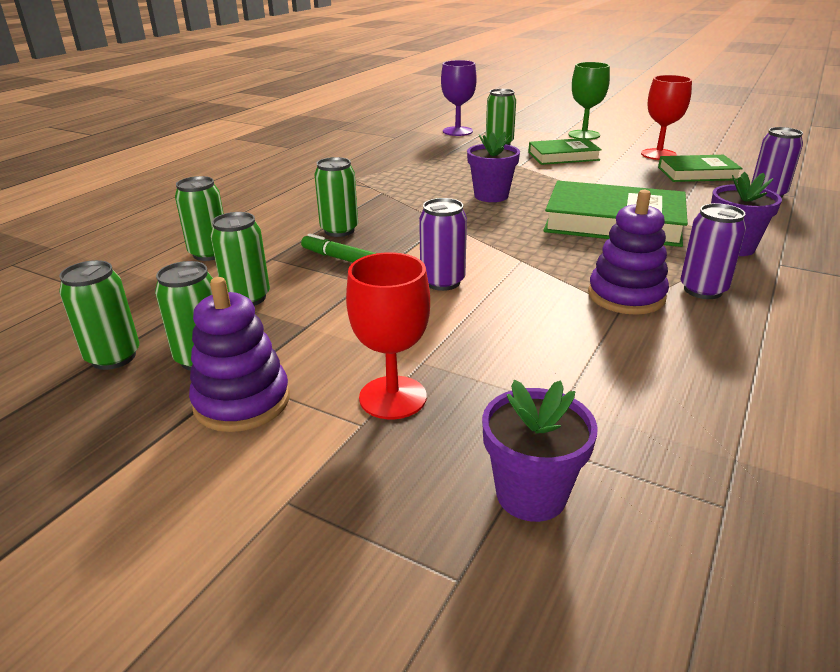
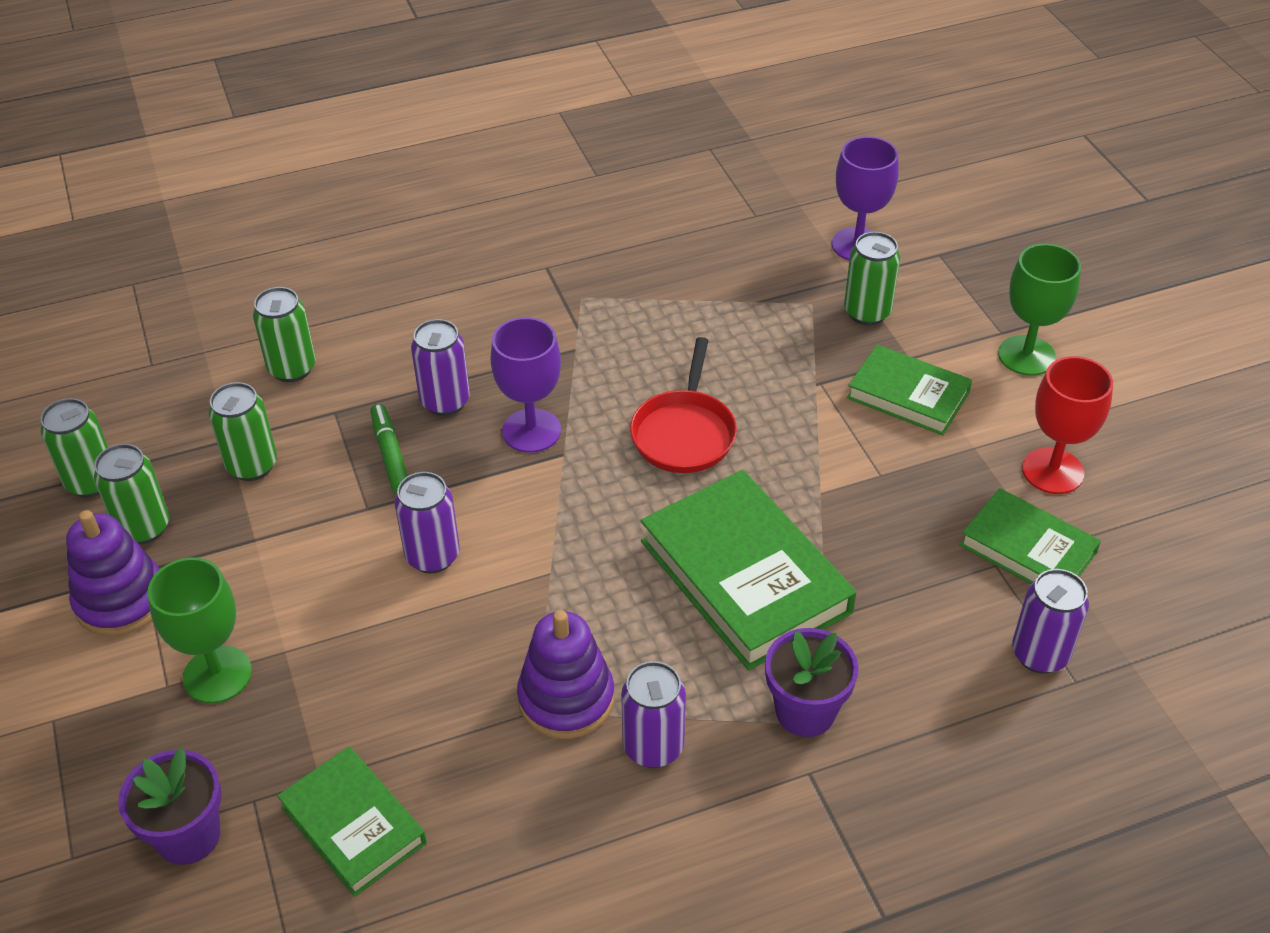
camera: 40 degrees right, 15 degrees up
(339, 230) = (445, 401): green can -> purple can
(393, 397) = (217, 675): red goblet -> green goblet
(410, 222) = (531, 431): none -> purple goblet
(491, 196) = (684, 433): purple flower pot -> red pan
(628, 412) = (353, 825): none -> green book

